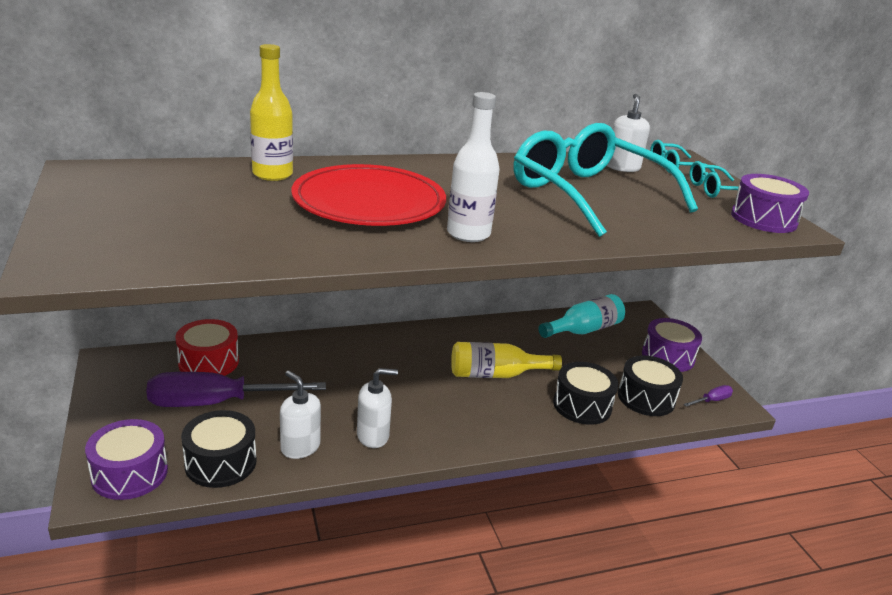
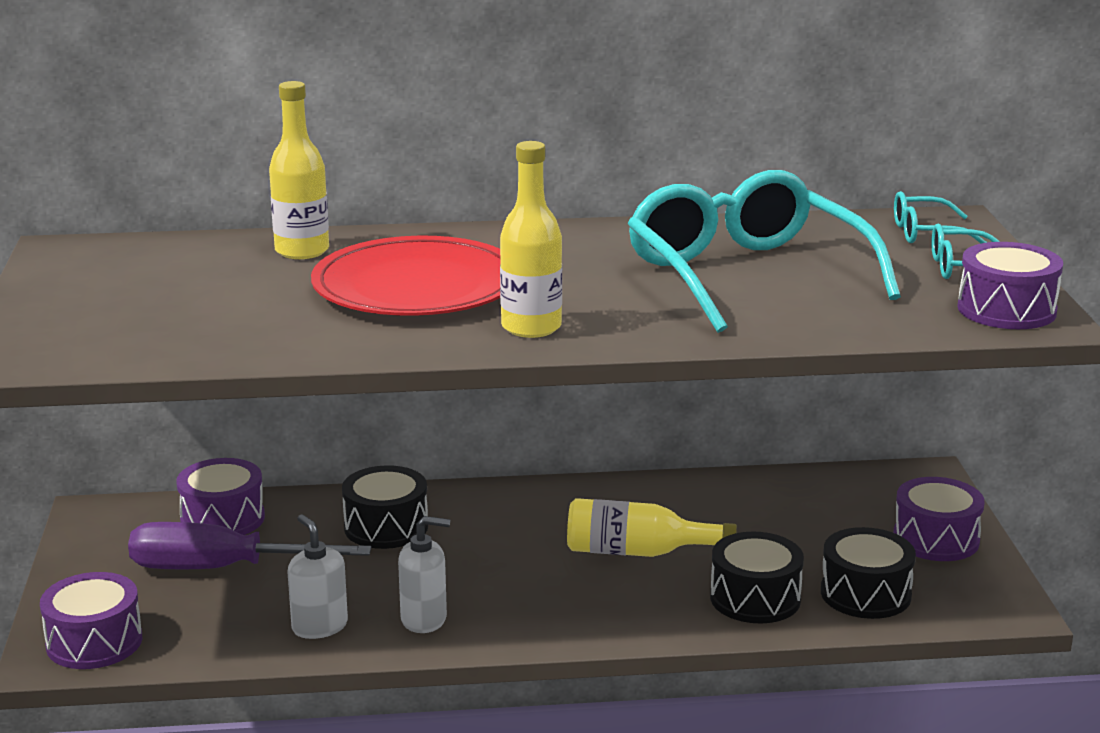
camera: 15 degrees right, 5 degrees down
(208, 362) = (222, 519): red drum -> purple drum
(220, 463) = (210, 637): black drum -> black drum (386, 527)
(468, 234) = (531, 327): white bottle -> yellow bottle
(583, 330) = (810, 496): turquoise bottle -> none
(622, 167) = (836, 235): white soap dispenser -> none
(711, 401) = (975, 603): purple screwdriver -> none

